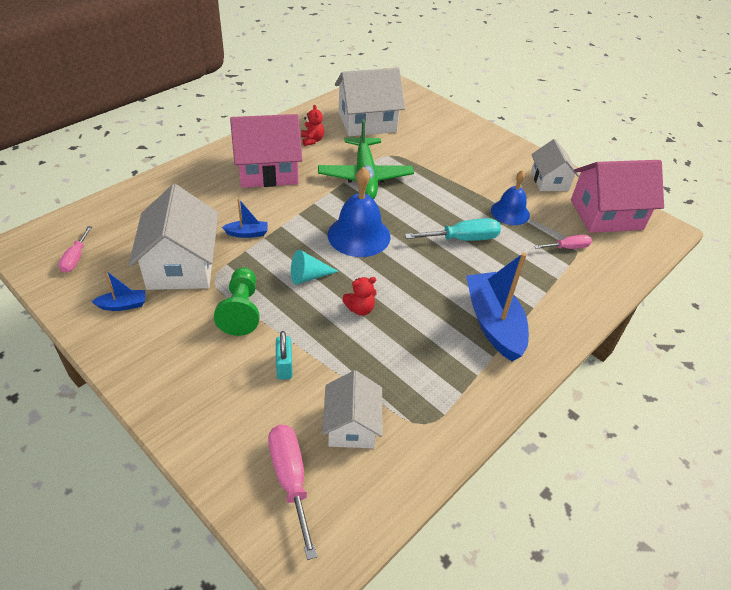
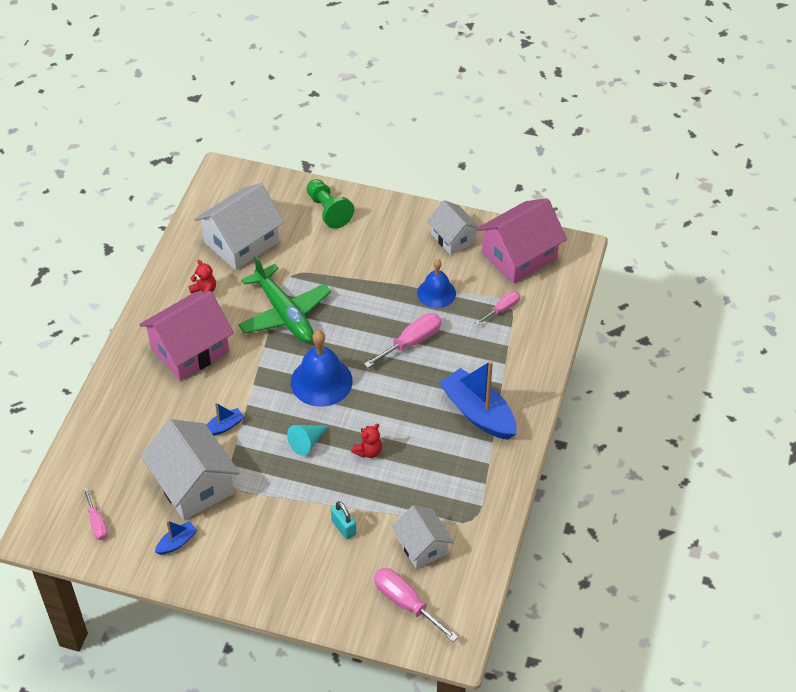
camera: 25 degrees left, 5 degrees up
(241, 310) = (275, 499): green pawn -> green pawn (328, 211)
(463, 239) = (411, 342): turquoise screwdriver -> pink screwdriver

